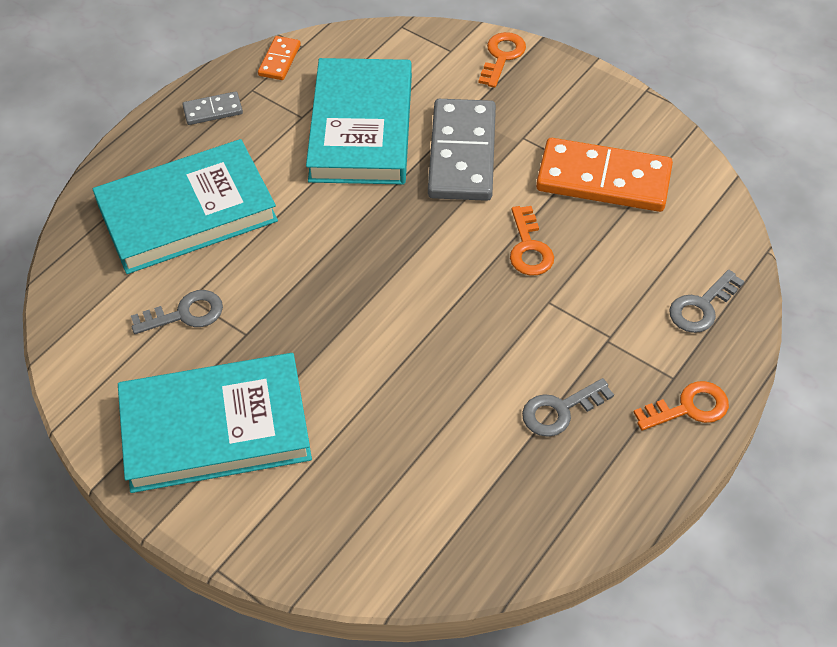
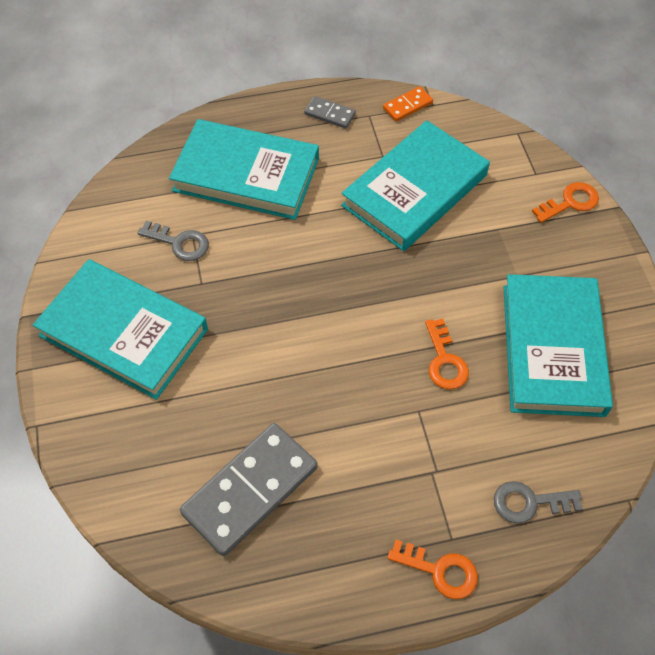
camera: 40 degrees right, 5 degrees up
(462, 154) = (466, 256): grey domino -> grey domino (250, 490)
(529, 248) = (445, 361): orange key -> orange key turned 45 degrees counterclockwise
(560, 410) = (346, 496): grey key -> none
(603, 180) = (553, 349): orange domino -> turquoise book

